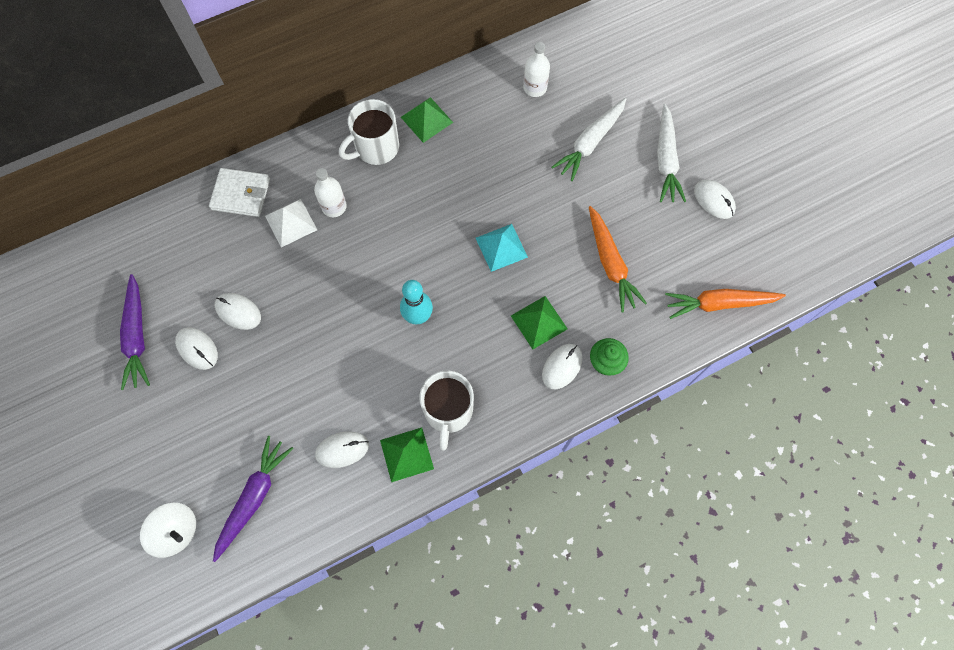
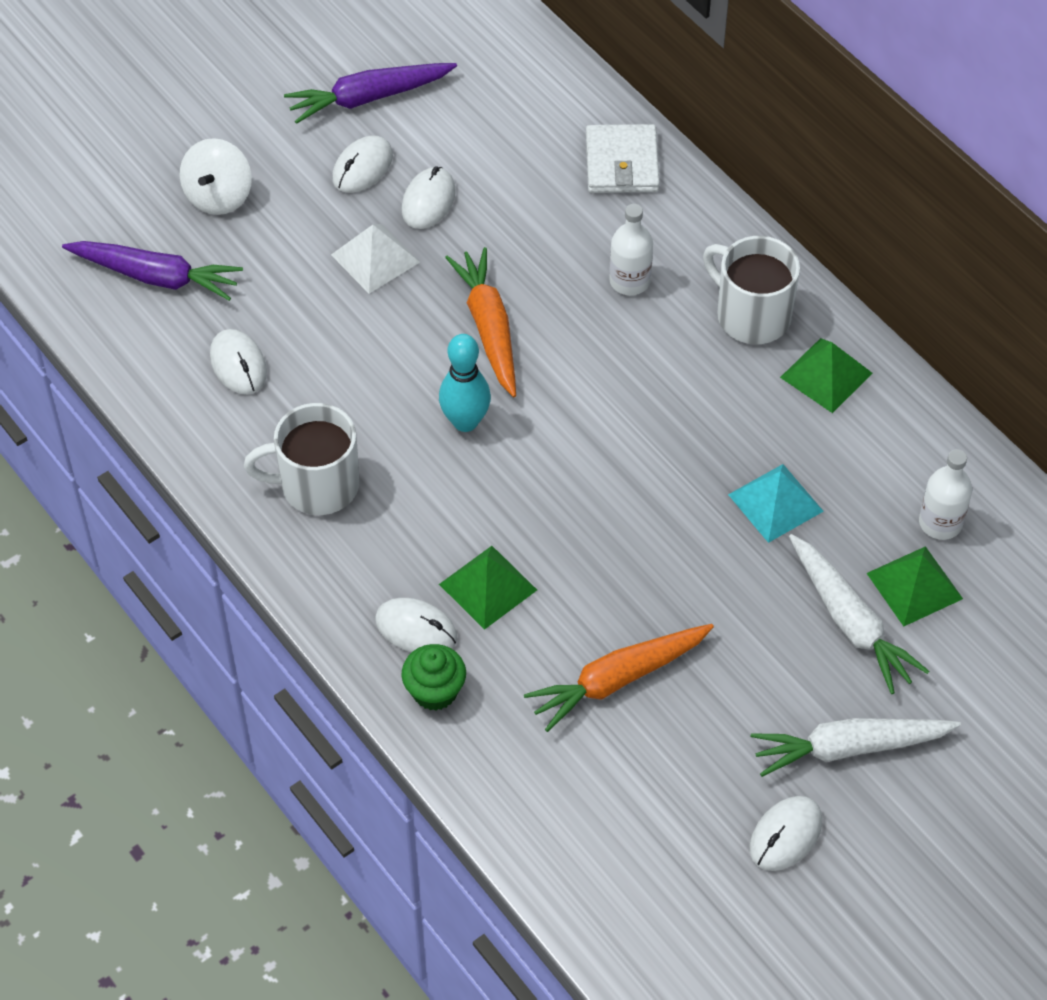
camera: 80 degrees right, 15 degrees down
(176, 531) = (101, 204): white spinning top -> white spinning top (218, 196)
(291, 222) = (589, 233): white pyramid -> white pyramid (375, 258)
(406, 454) = (242, 443): green pyramid -> green pyramid (914, 585)
(501, 247) = (611, 516): turquoise pyramid -> turquoise pyramid (775, 503)
(590, 143) = (850, 622): white carrot -> white carrot turned 150 degrees counterclockwise
(719, 303) = (577, 858): orange carrot -> orange carrot (489, 328)

